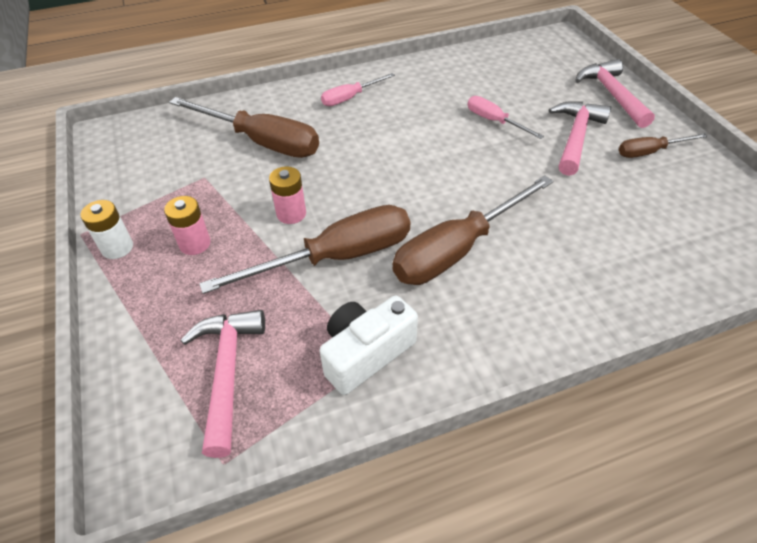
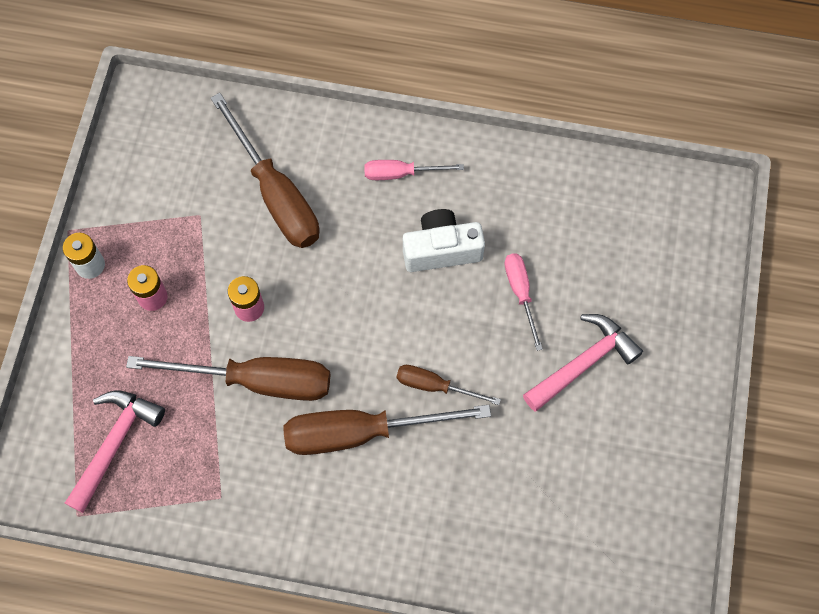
camera: 30 degrees right, 20 degrees up
(366, 353) = (221, 488): white camera -> white camera (441, 249)
(611, 94) = (680, 324): pink hammer -> none
(649, 152) = (638, 425): brown screwdriver -> brown screwdriver (435, 386)

